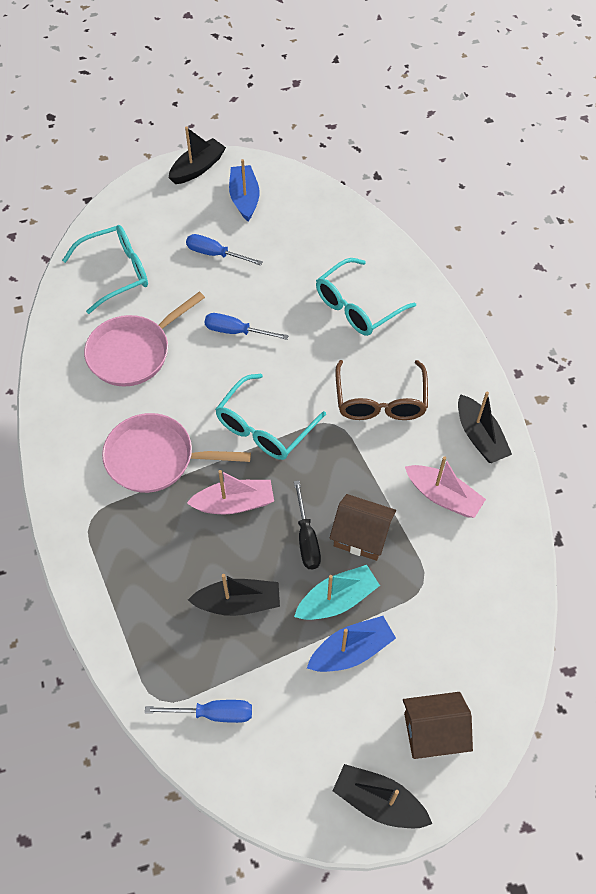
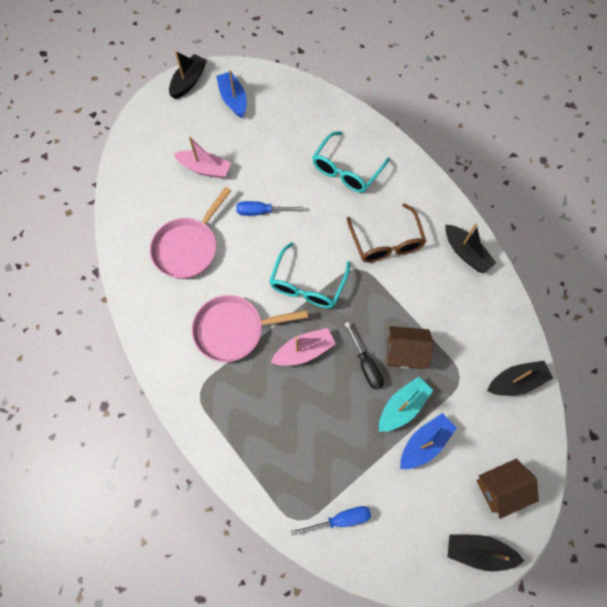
camera: 15 degrees left, 10 degrees up
(116, 273) = (153, 184): turquoise glasses -> none
(215, 254) = (225, 151): blue screwdriver -> none
(238, 603) = (331, 429): black boat -> black boat (516, 381)
(443, 496) = (454, 306): pink boat -> pink boat (205, 169)

